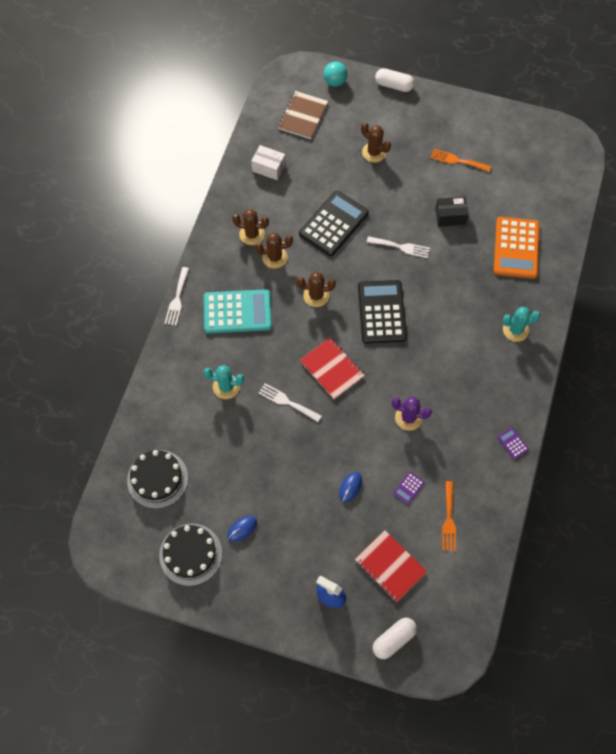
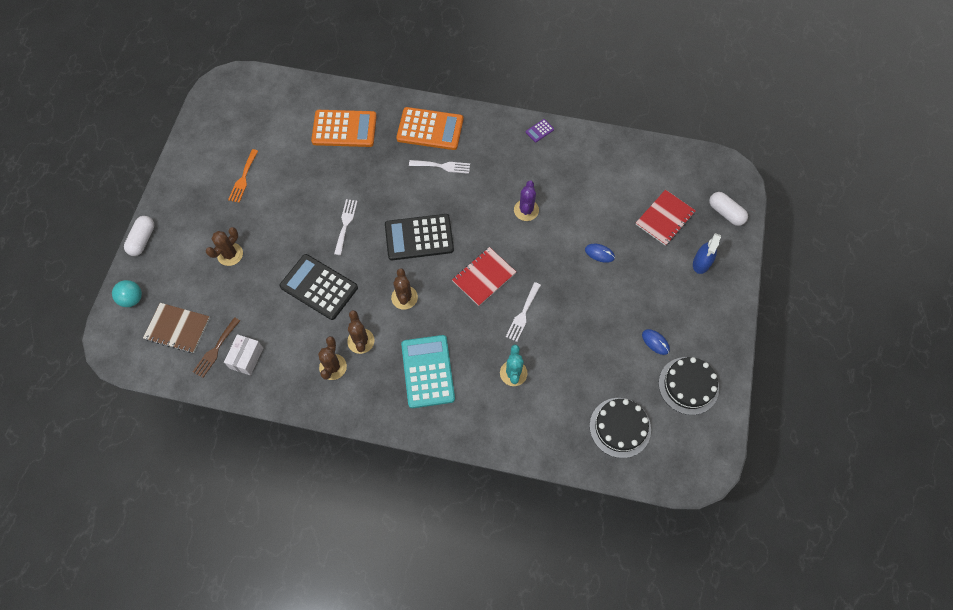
camera: 95 degrees left, 0 degrees up
(177, 299) = (416, 436): white fork -> white fork (442, 166)
(279, 144) = (215, 350): none -> brown fork
(408, 488) = (592, 207): purple calculator -> none
(448, 520) = (616, 176): orange fork -> none
(450, 216) = (309, 183): black box -> none
(515, 330) = (430, 129): turquoise cactus -> orange calculator

